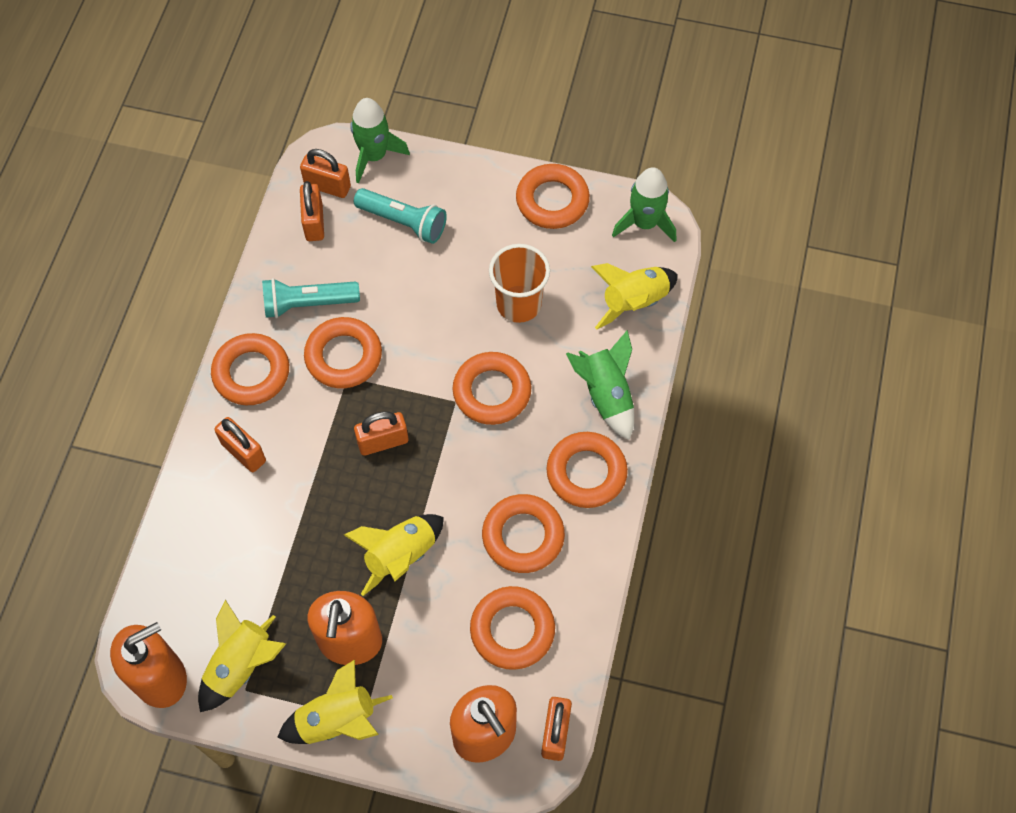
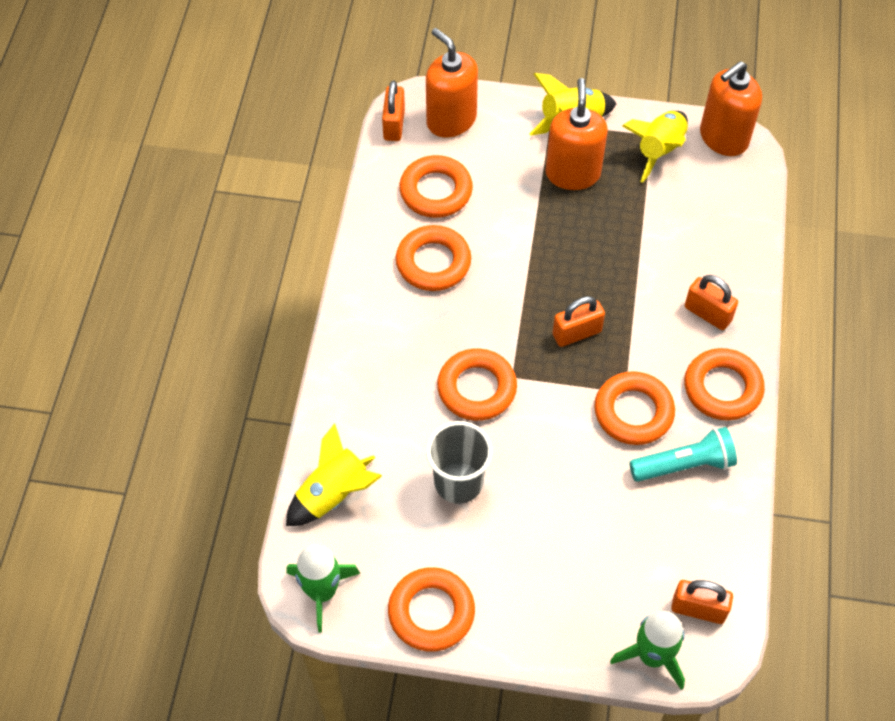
camera: 175 degrees right, 5 degrees down
(314, 222) = (702, 561): orange padlock -> none
(400, 556) = (541, 239): yellow rocket -> none
(403, 222) = (600, 570): turquoise flashlight -> none
(518, 304) = (458, 482): orange cup -> grey cup
(586, 473) = (378, 320): orange ring -> none
(606, 395) = (361, 394): green rocket -> none

